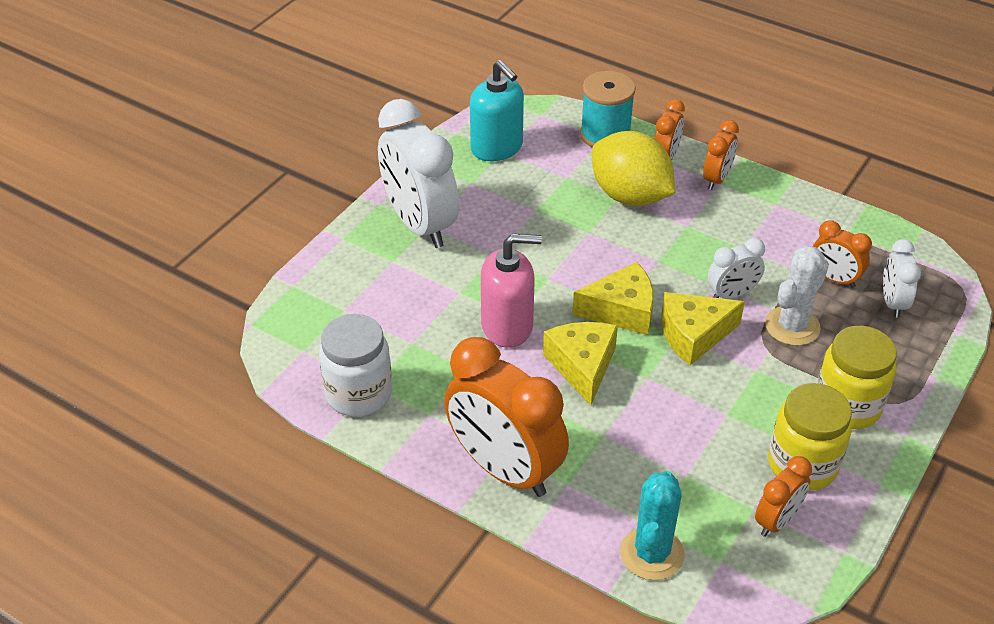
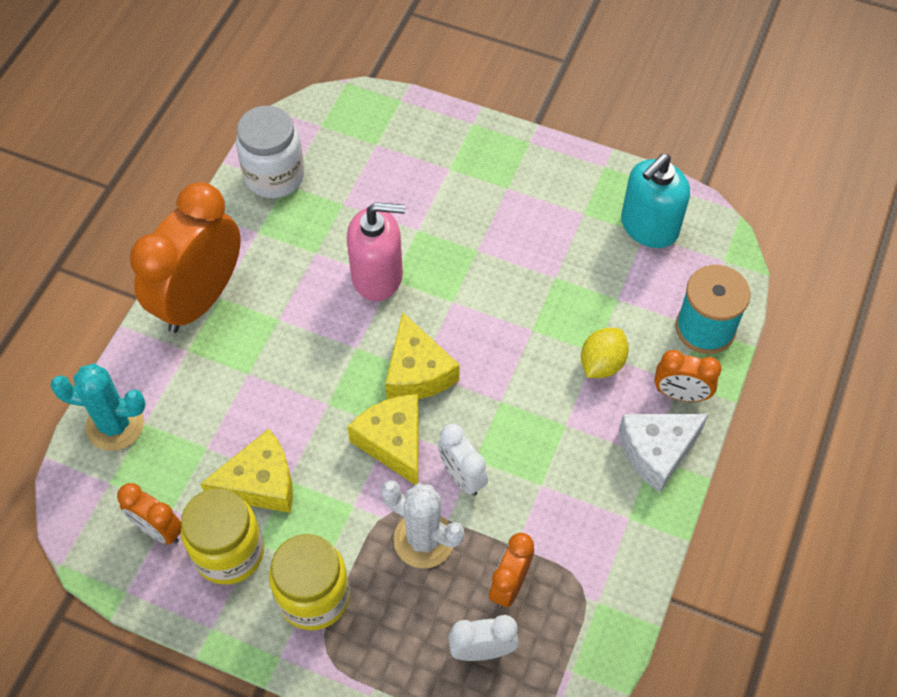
camera: 80 degrees right, 15 degrees up
(420, 225) = (506, 180): white clock -> none
(507, 326) = (377, 276): pink soap dispenser -> pink soap dispenser turned 75 degrees counterclockwise
(582, 366) = (334, 345): yellow cheese -> yellow cheese (260, 483)
(630, 196) = (602, 363): yellow lemon -> yellow lemon, size x0.55
(717, 179) = (657, 451): orange clock -> white cheese

